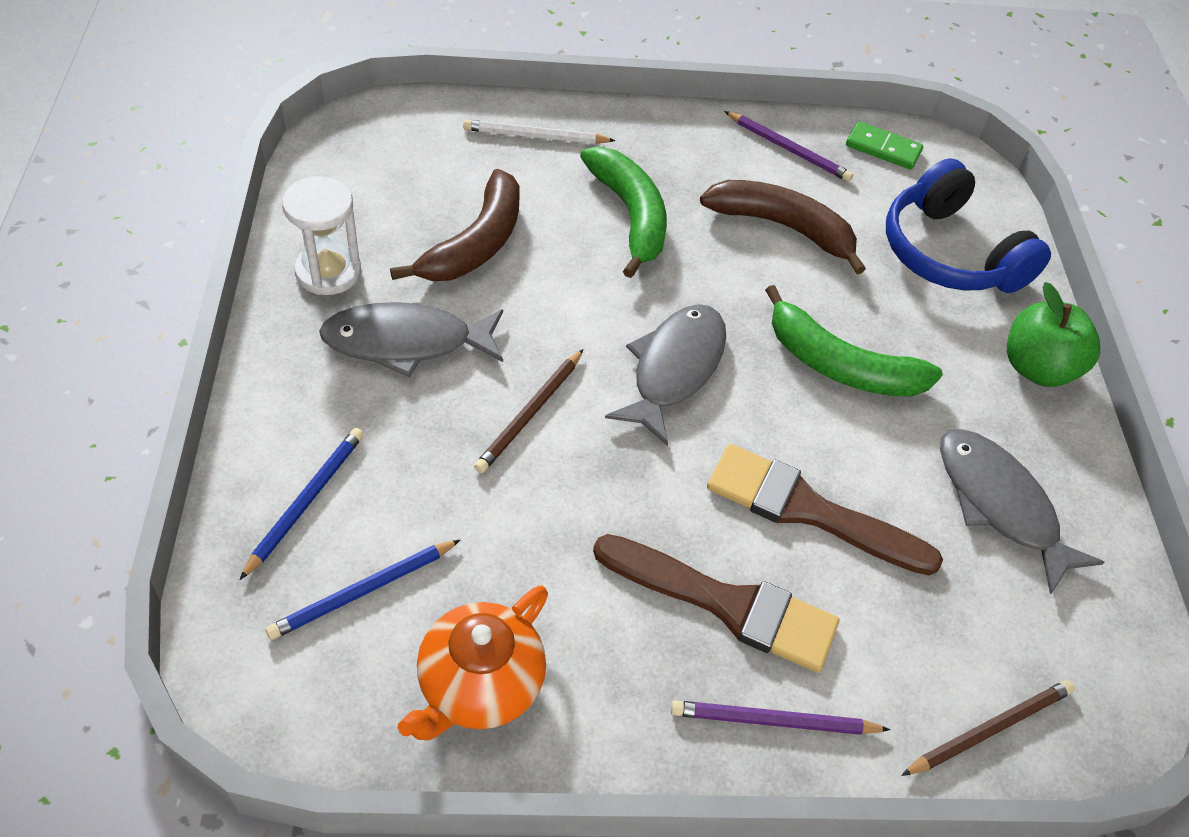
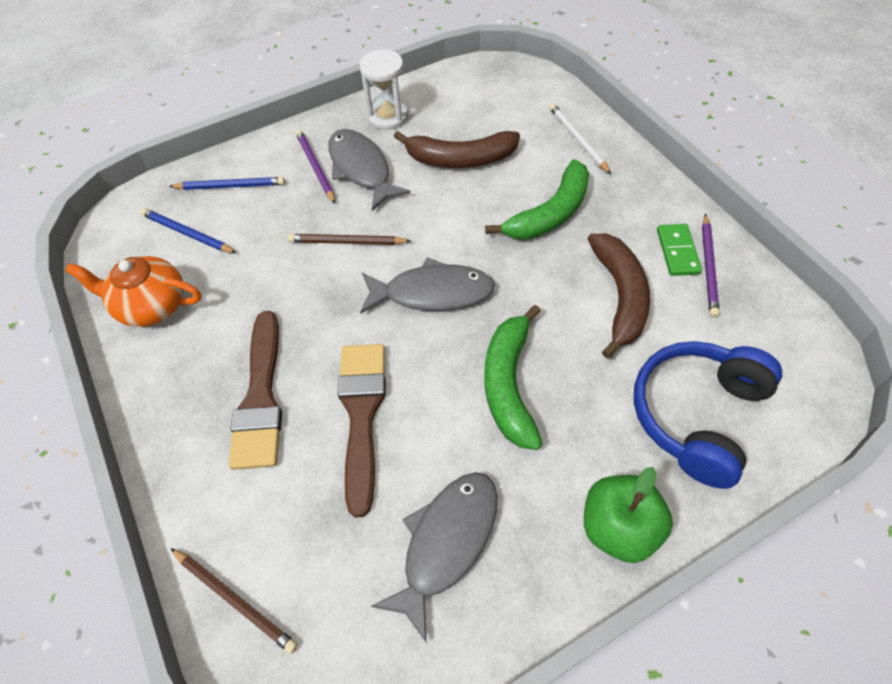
camera: 70 degrees right, 5 degrees up
(774, 721) = (186, 458): purple pencil -> purple pencil (315, 167)
(883, 149) = (777, 325): green domino -> green domino (677, 251)

